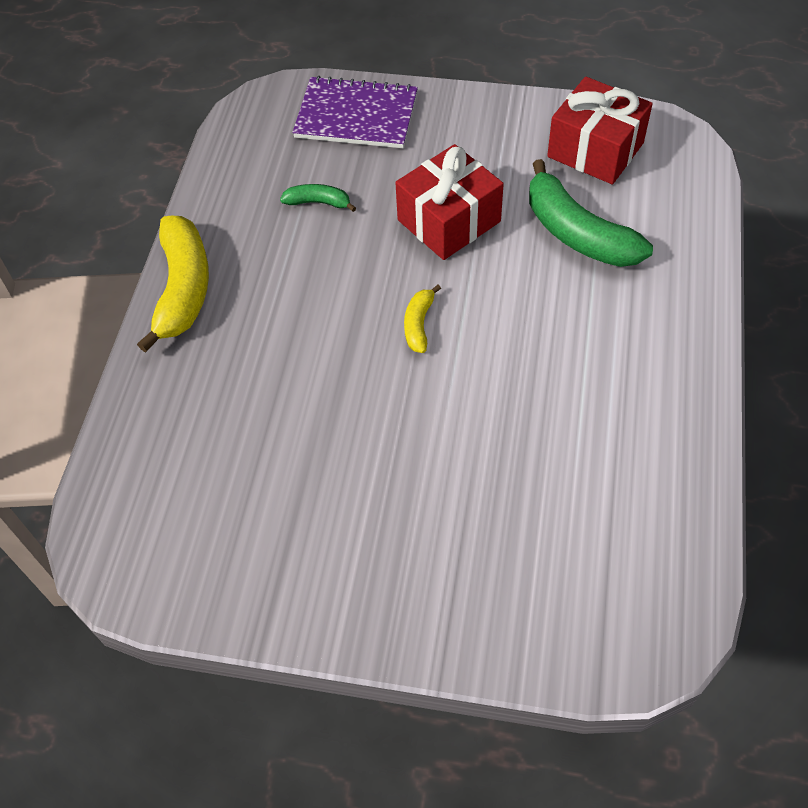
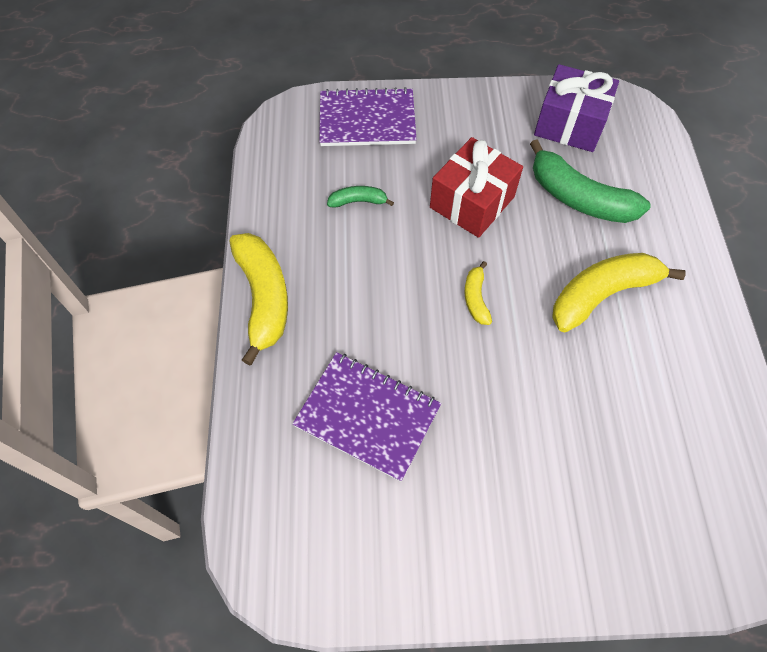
camera: 15 degrees left, 5 degrees up
(258, 427) = (367, 416): none -> purple notebook
(569, 342) = (602, 294): none -> yellow banana
(595, 150) = (570, 124): red gift -> purple gift

